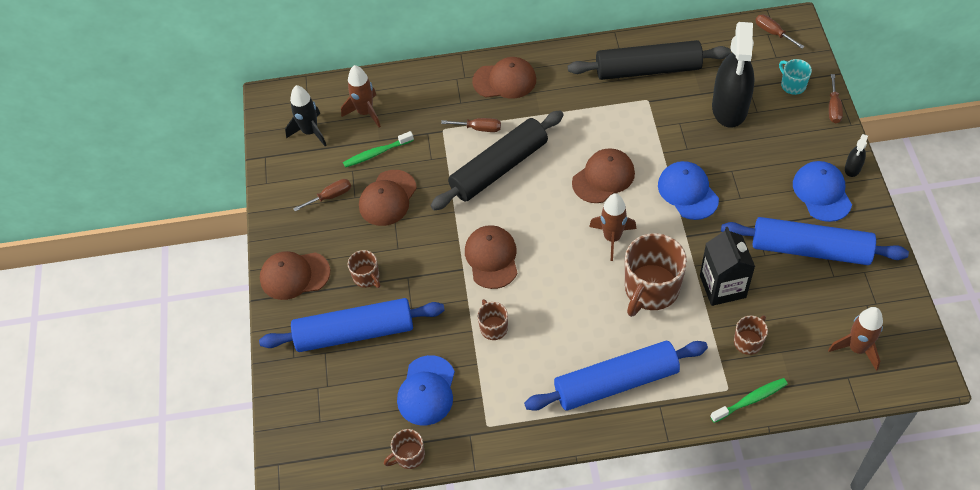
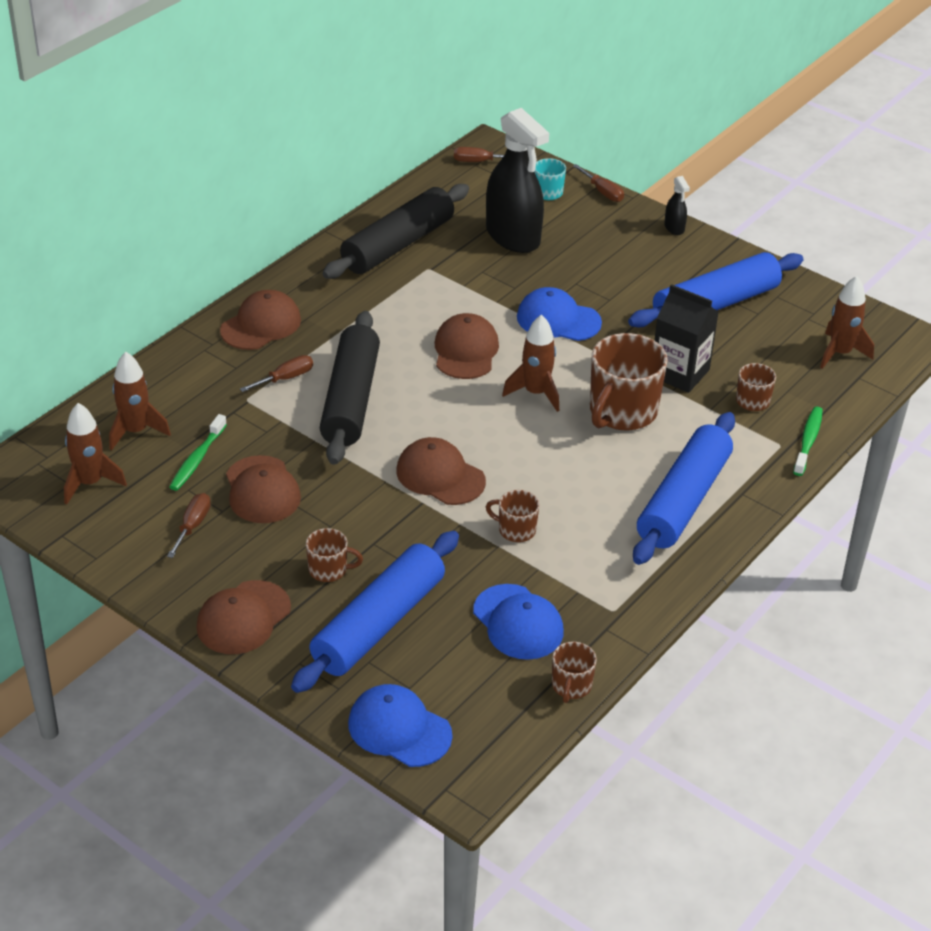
camera: 50 degrees left, 15 degrees down
(310, 132) = (90, 483): black rocket -> brown rocket
(651, 289) = (622, 412): brown mug -> brown mug turned 45 degrees clockwise
(822, 192) = (672, 258): blue cap -> blue cap (399, 729)

